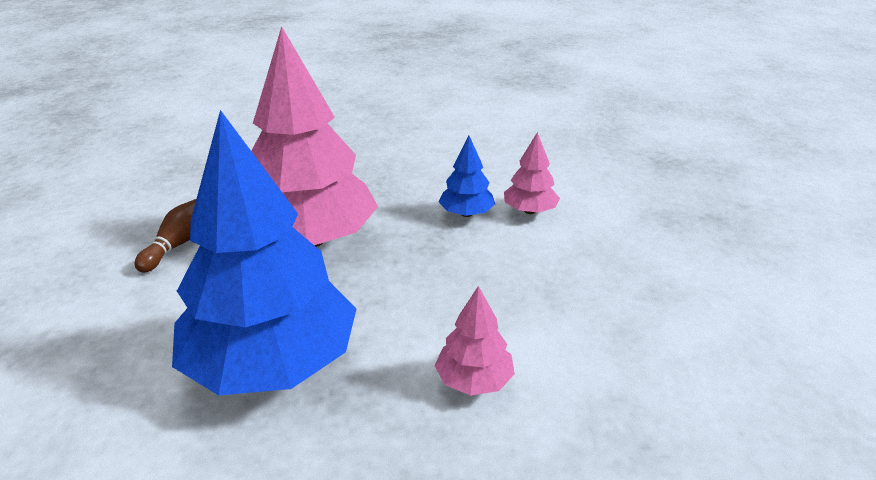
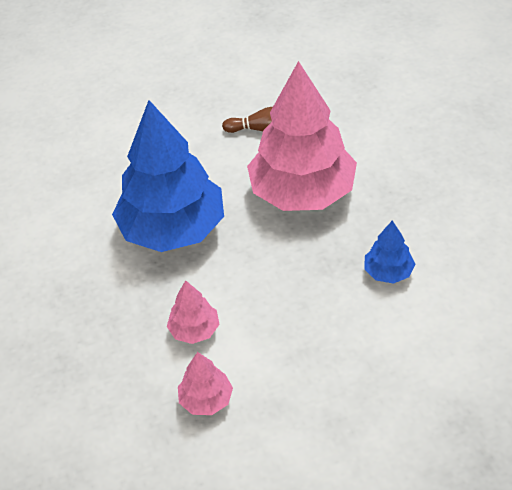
camera: 75 degrees right, 15 degrees up
(529, 211) = (417, 314): pink tree -> pink tree (206, 399)

